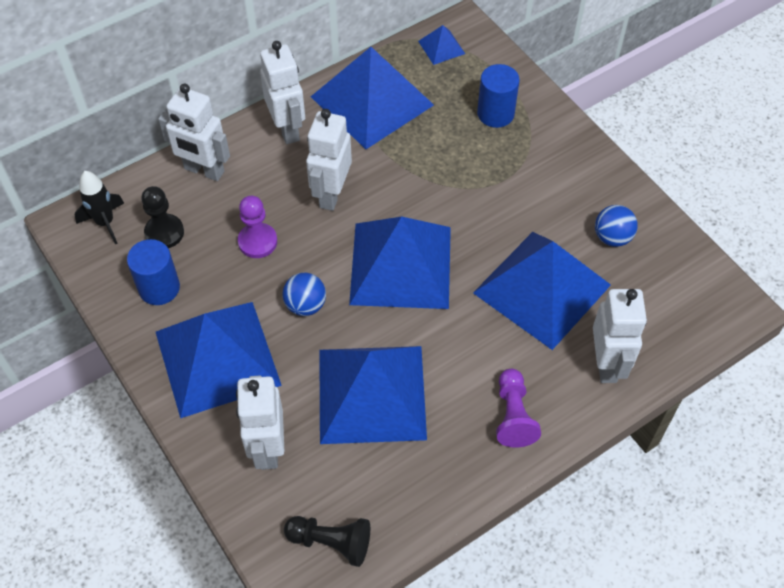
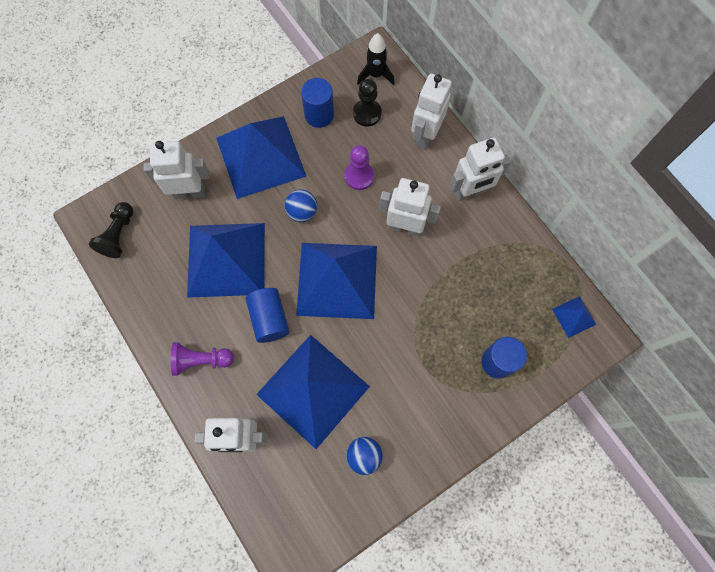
camera: 90 degrees right, 15 degrees up
(372, 100) = (505, 257): blue pyramid -> none
(454, 338) = (269, 319): none -> blue cylinder

